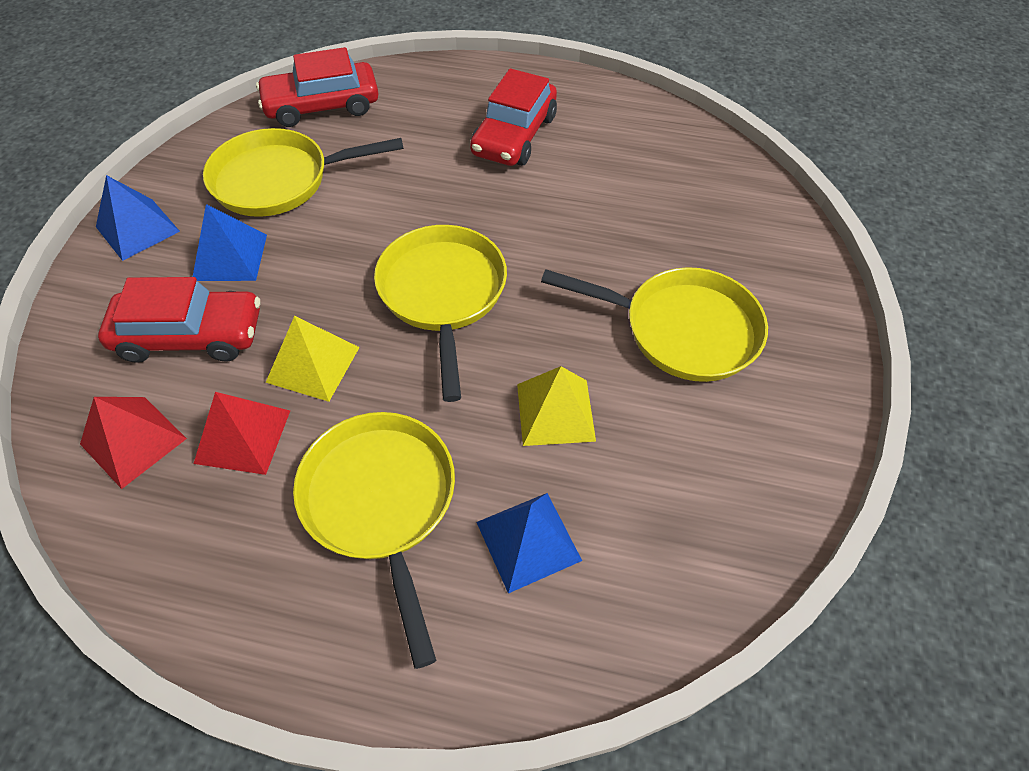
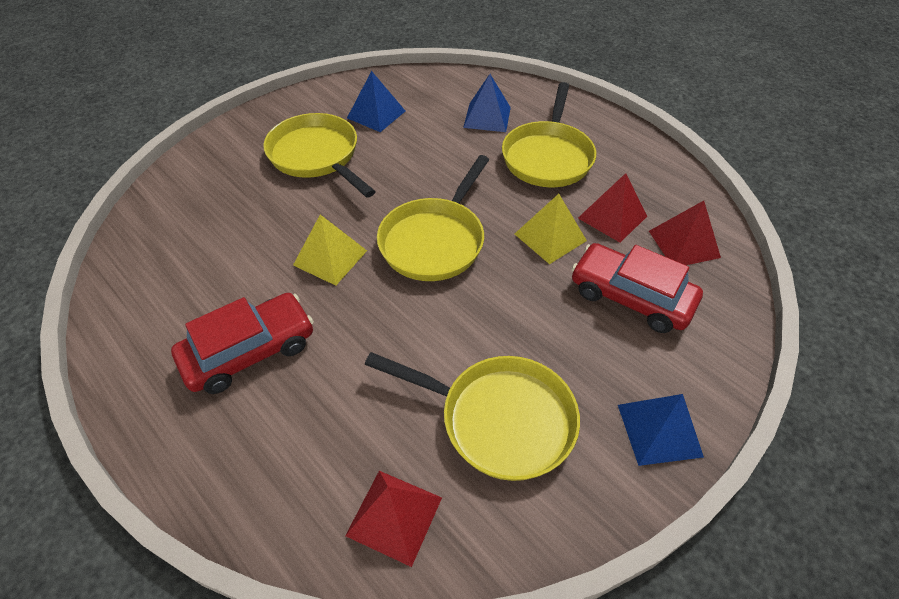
camera: 145 degrees left, 5 degrees down
(230, 257) = (579, 351): blue pyramid -> blue pyramid (376, 114)
(322, 106) = (394, 516): red car -> red pyramid
(555, 412) = (427, 153): yellow pyramid -> yellow pyramid (330, 258)

